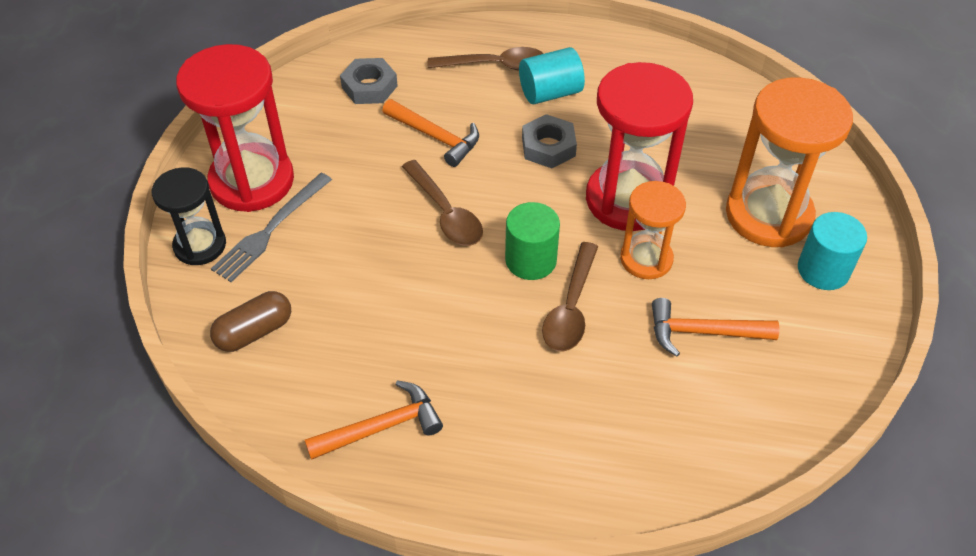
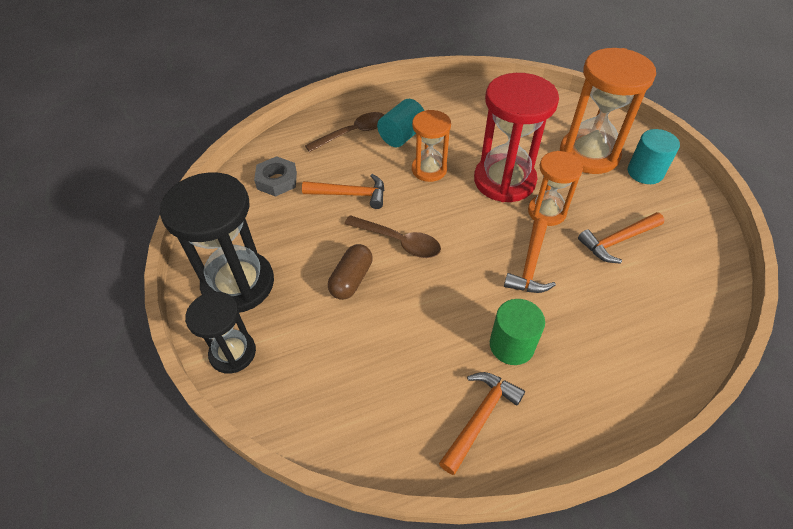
camera: 30 degrees left, 0 degrees up
(252, 181) = (238, 284): red hourglass -> black hourglass
(254, 331) = (328, 398): brown capsule -> brown capsule (351, 279)
(271, 229) = (281, 313): grey fork -> none
(530, 260) = (479, 246): green cylinder -> green cylinder (511, 345)
(548, 147) = (429, 169): grey nut -> orange hourglass
(571, 308) = (530, 265): brown spoon -> orange hammer

